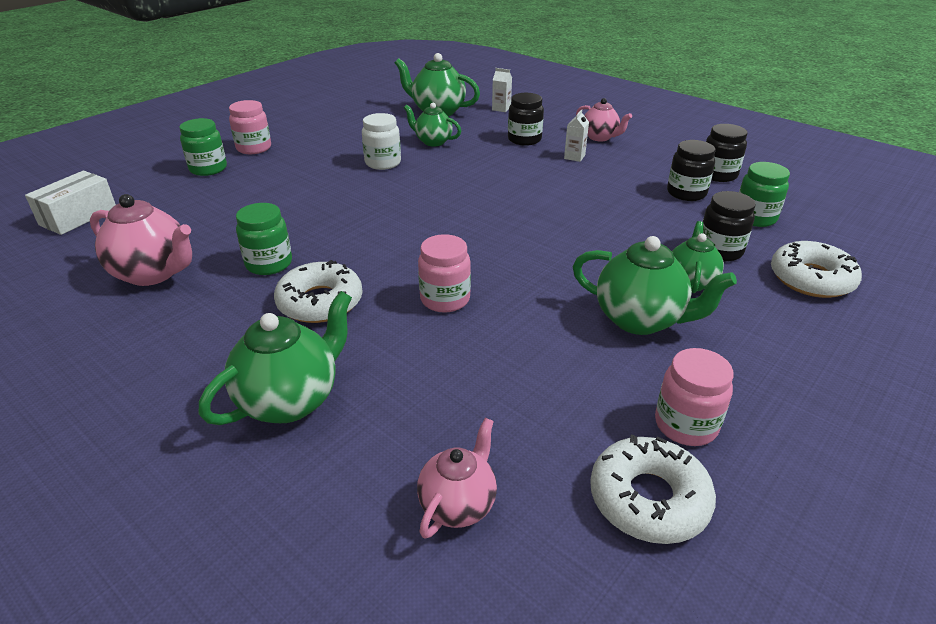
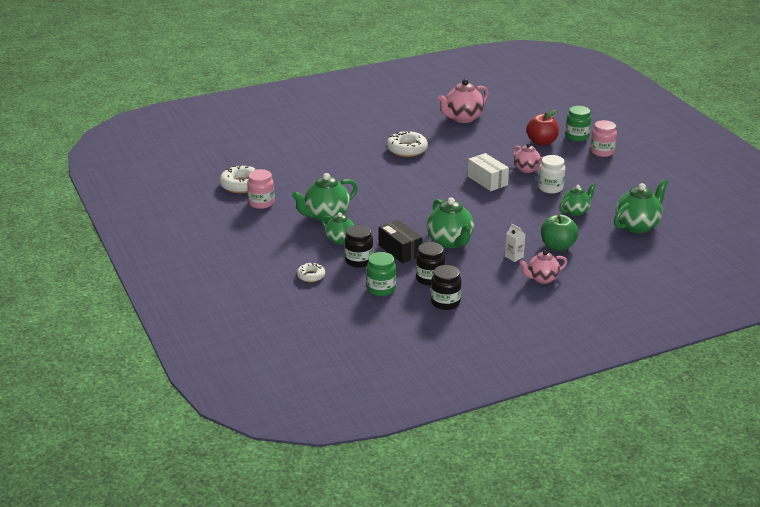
camera: 115 degrees right, 5 degrees down
(78, 216) = (536, 104): white box -> white box (487, 181)
(237, 189) = (542, 142): none -> red apple
(269, 264) = (450, 142): green jar -> none
(290, 400) = (348, 137): green teapot -> green teapot (450, 242)
(445, 299) = (384, 176): pink jar -> none
(458, 505) = (273, 155): pink teapot -> pink teapot (527, 169)
(501, 109) = (629, 254): white carton -> none
(524, 139) = (558, 246): black jar -> green apple
(653, 227) = (400, 250): none -> black box
(811, 279) = (311, 276): white donut -> white donut, size x0.58

